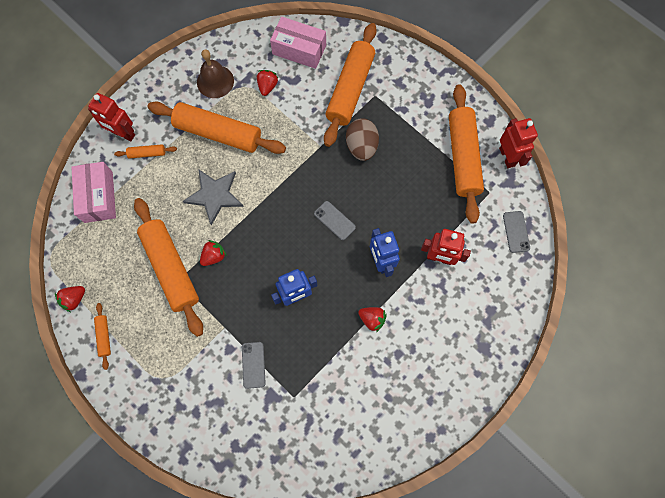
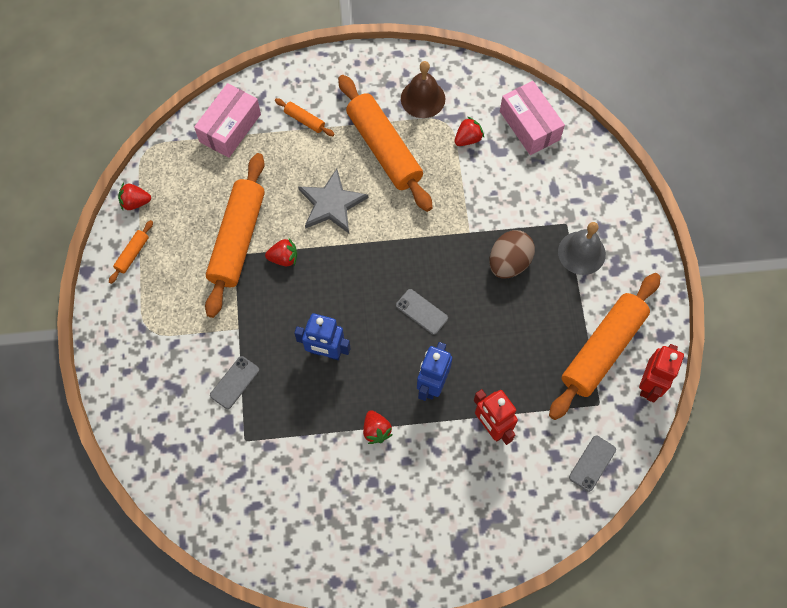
camera: 40 degrees right, 5 degrees down
(123, 134) = (299, 87): red robot -> none
(334, 220) = (421, 312): grey phone -> grey phone turned 45 degrees counterclockwise
(350, 89) = (546, 200): orange rolling pin -> none
(399, 107) = (581, 252): none -> grey bell

